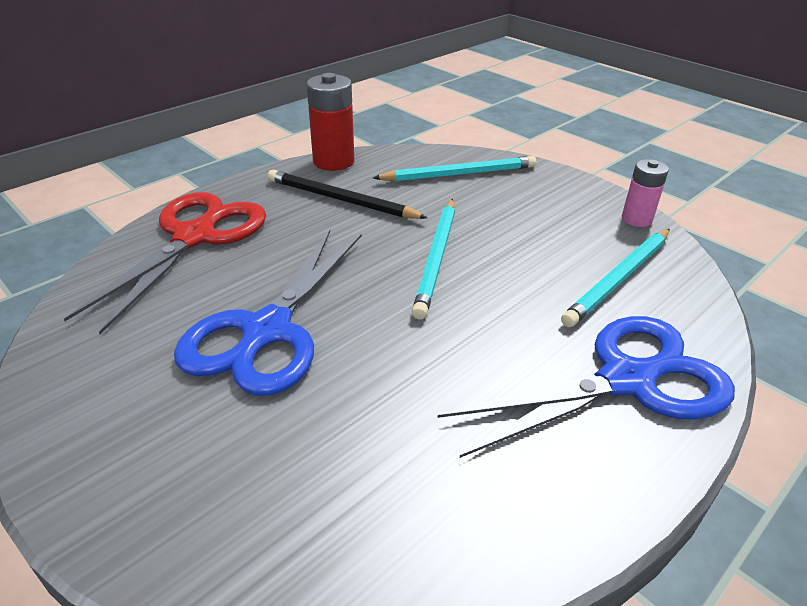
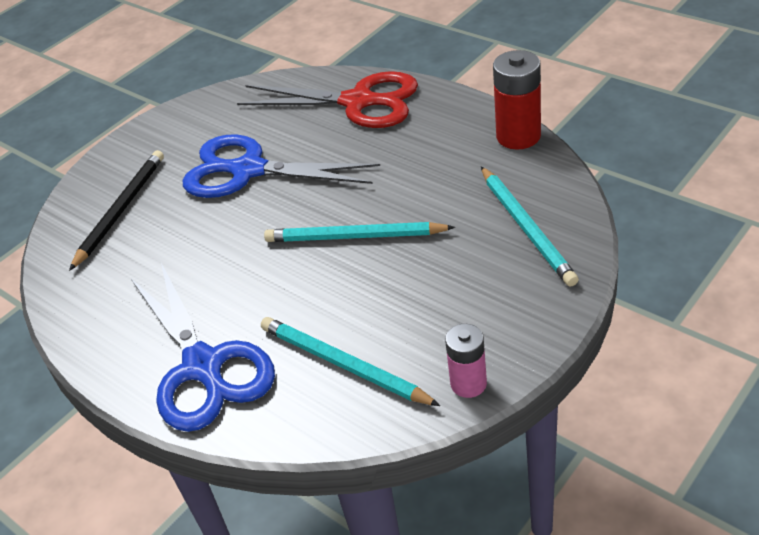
camera: 90 degrees right, 5 degrees up
(340, 200) = (441, 159): black pencil -> black pencil (121, 210)

